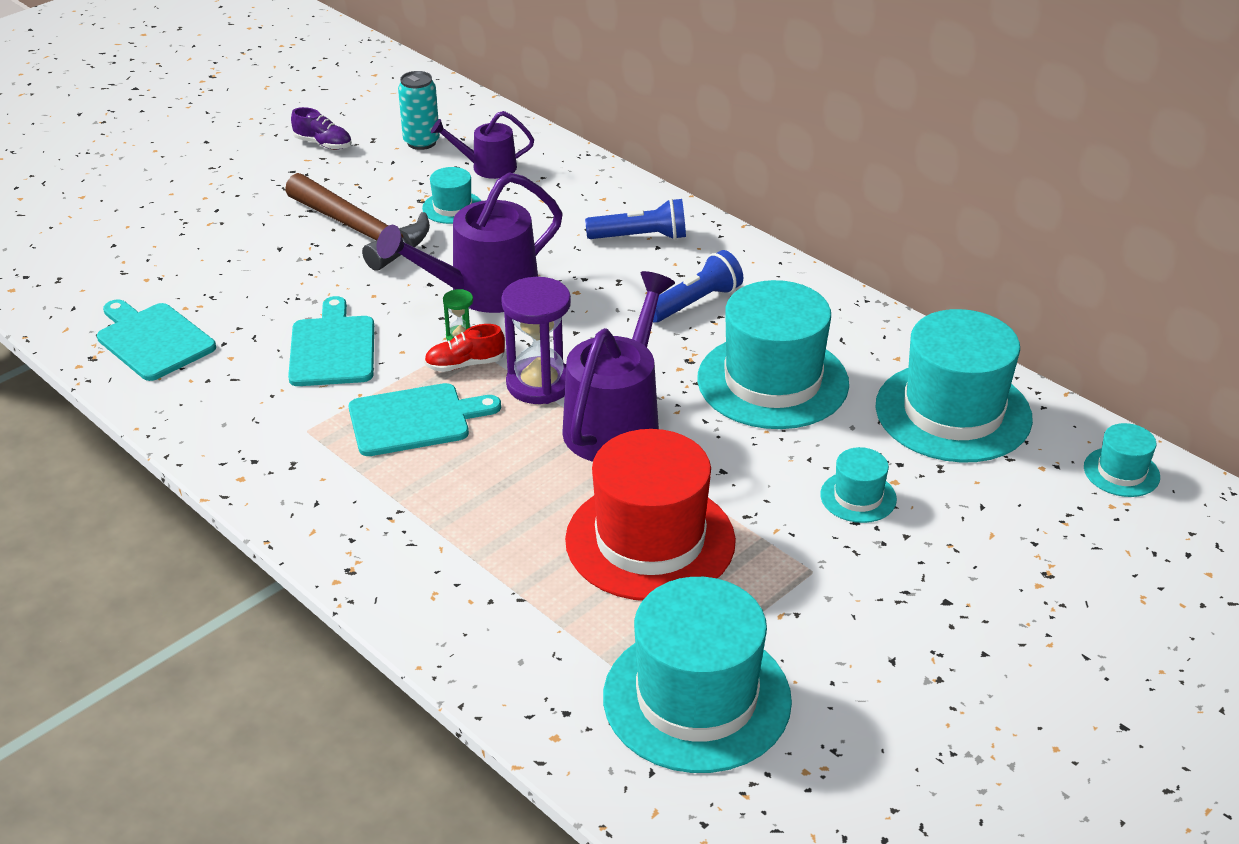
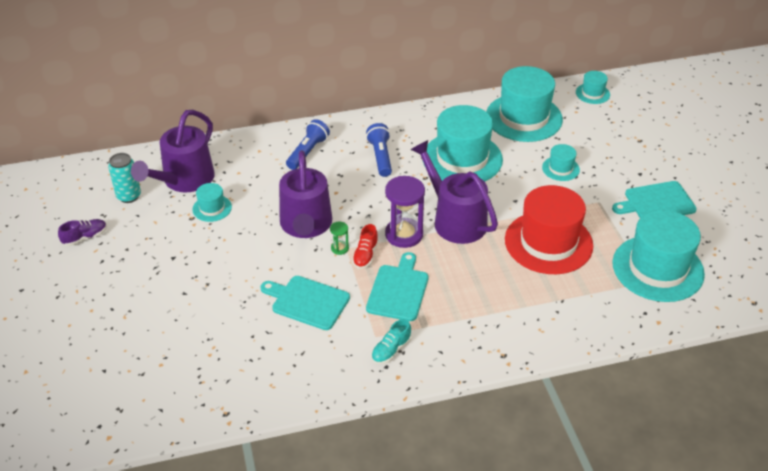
camera: 60 degrees left, 5 degrees up
(153, 340) = (232, 379): turquoise cutting board -> turquoise cutting board (656, 202)
(288, 454) = (391, 350): none -> turquoise shoe
(362, 232) = (201, 252): brown hammer -> none
(488, 167) = (184, 180): purple watering can -> purple watering can, size x1.79

